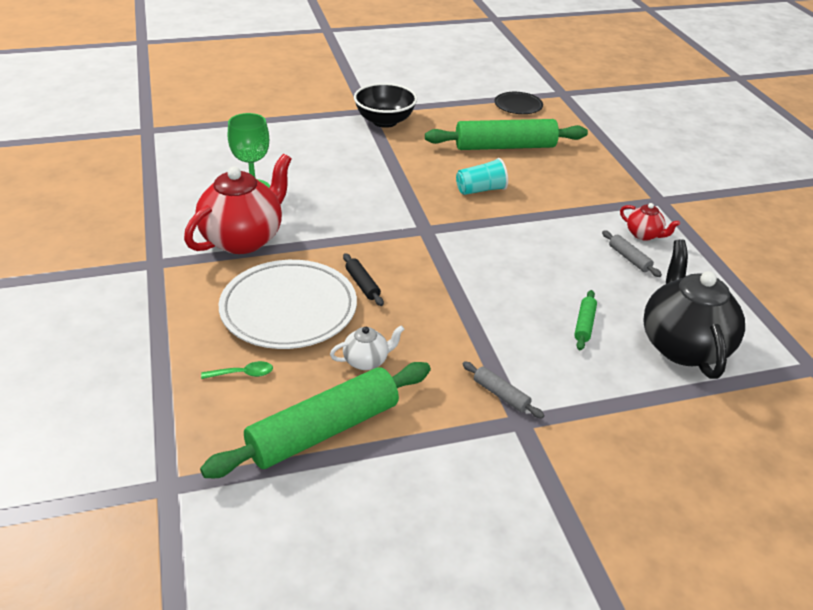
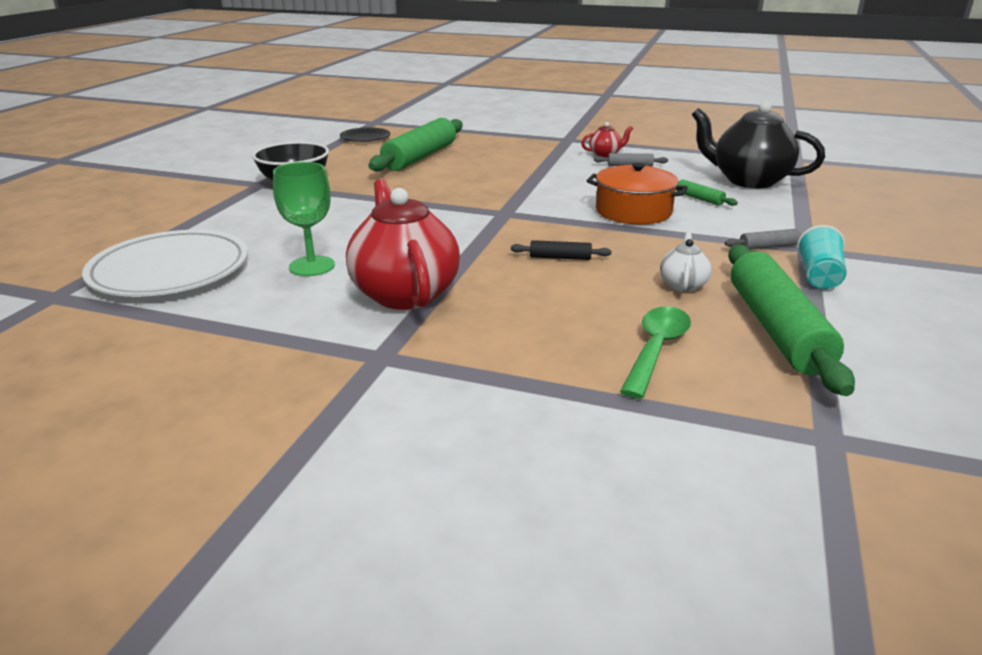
camera: 55 degrees left, 10 degrees down
(243, 374) = (656, 349): green spoon -> green spoon, size x1.85
(288, 309) = (564, 300): white plate -> white plate (170, 270)
(480, 190) = (472, 180): turquoise cup -> turquoise cup (818, 276)
(504, 293) = (633, 211): none -> orange pot

